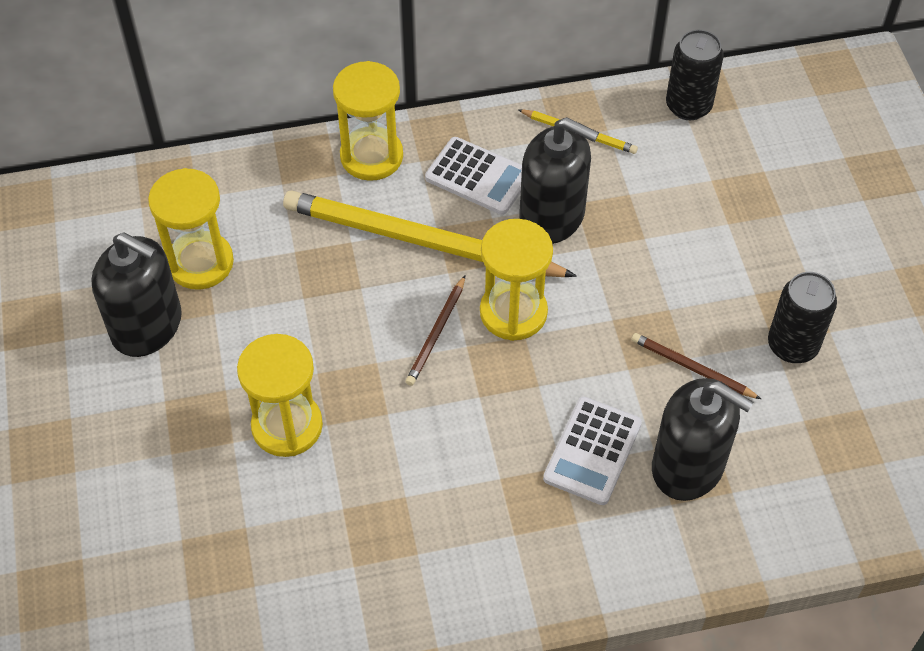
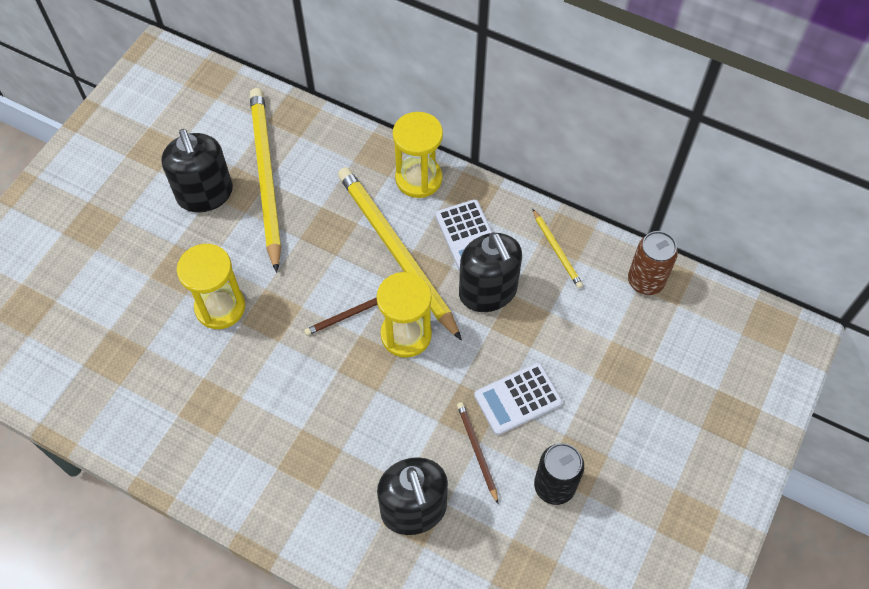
camera: 40 degrees right, 5 degrees up
(200, 263) = (266, 177): yellow hourglass -> yellow pencil
(592, 451) = (367, 454): white calculator -> white calculator (517, 399)
(688, 106) = (645, 281): black can -> brown can

